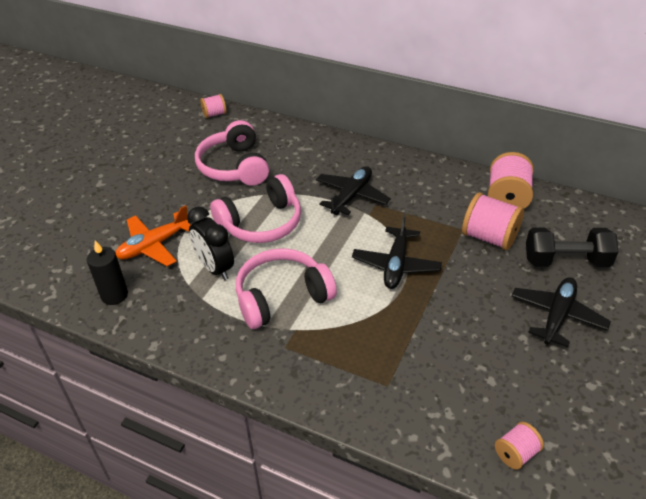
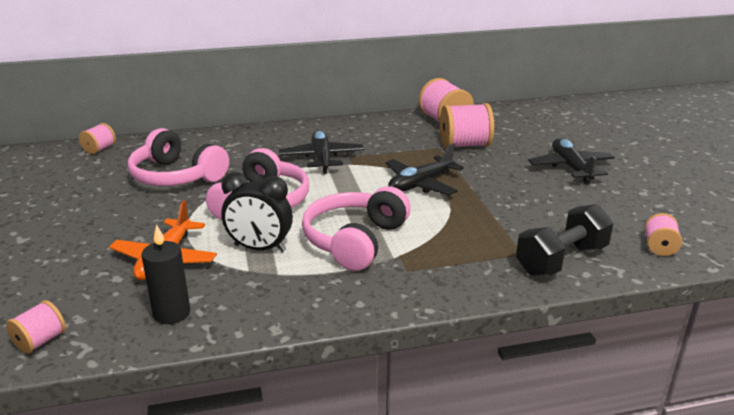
camera: 40 degrees left, 15 degrees down
(38, 275) = (40, 341): none -> pink spool
(396, 265) = (420, 184): black plane -> black plane turned 75 degrees clockwise
(566, 261) = (532, 139): black dumbbell -> black dumbbell (561, 260)

